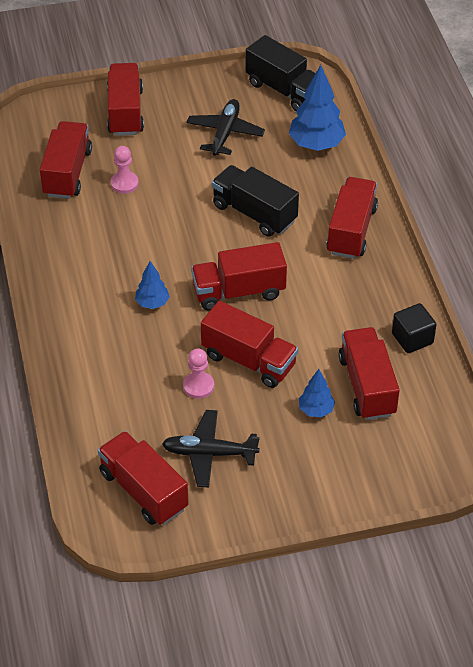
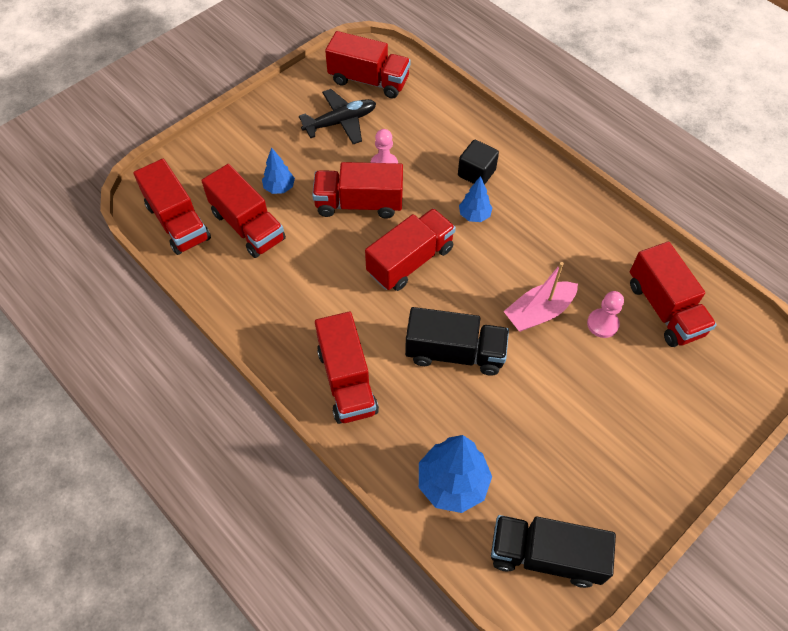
camera: 150 degrees right, 10 degrees up
(125, 112) = (684, 417): red truck -> red truck (178, 222)
(166, 211) = (538, 312): none -> pink boat
(225, 133) = (560, 445): black plane -> none
(412, 338) = (229, 288): black cube -> black cube (476, 173)

